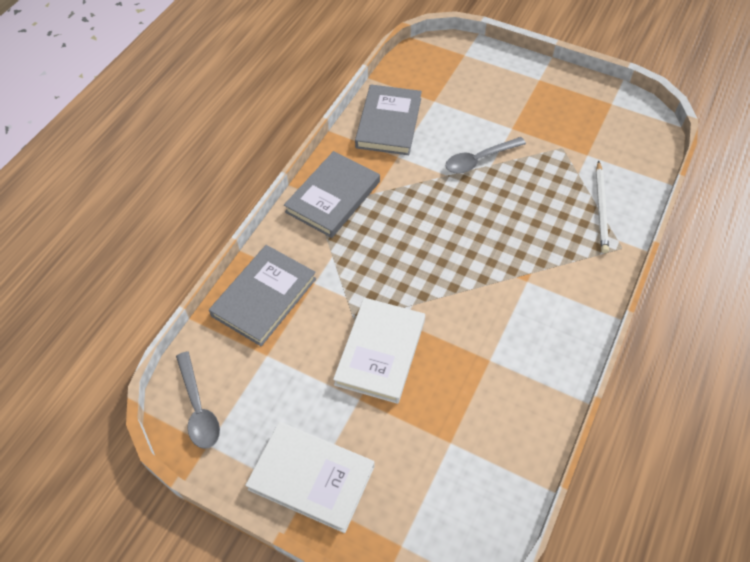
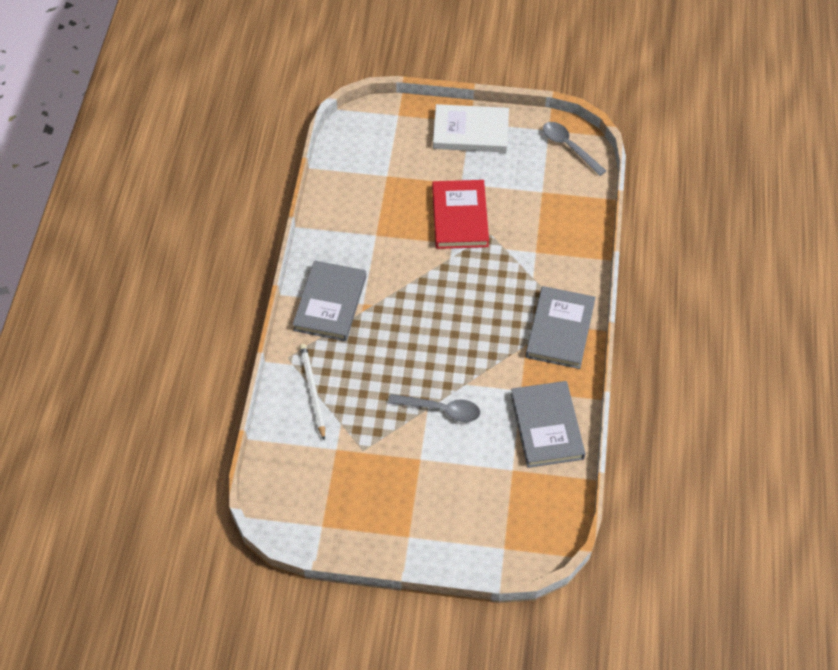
camera: 160 degrees right, 0 degrees up
(264, 297) = (568, 230): grey book -> grey book (330, 303)
(380, 352) = (460, 217): white book -> red book
(479, 160) = (441, 410): grey spoon -> grey spoon turned 60 degrees clockwise

